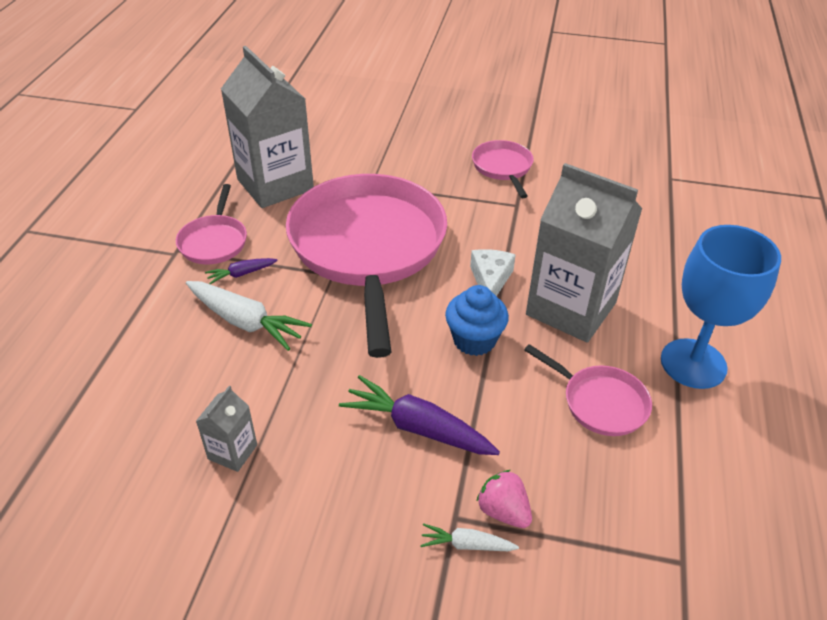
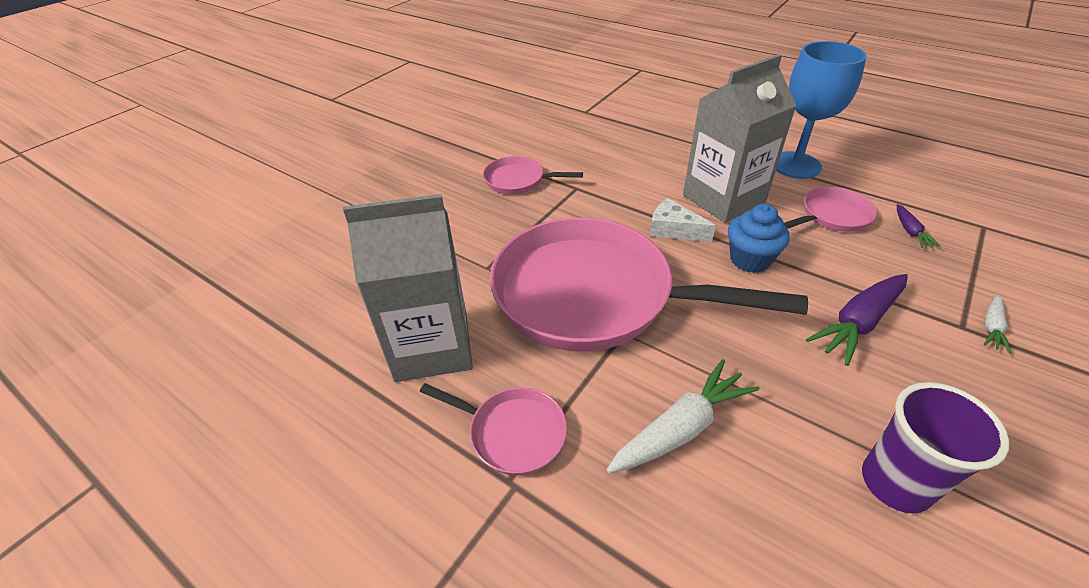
camera: 65 degrees left, 0 degrees up
(232, 452) = (895, 483): grey carton -> purple cup
(241, 274) = (591, 415): purple carrot -> purple carrot (910, 231)
(503, 511) = (951, 297): pink strawberry -> none

